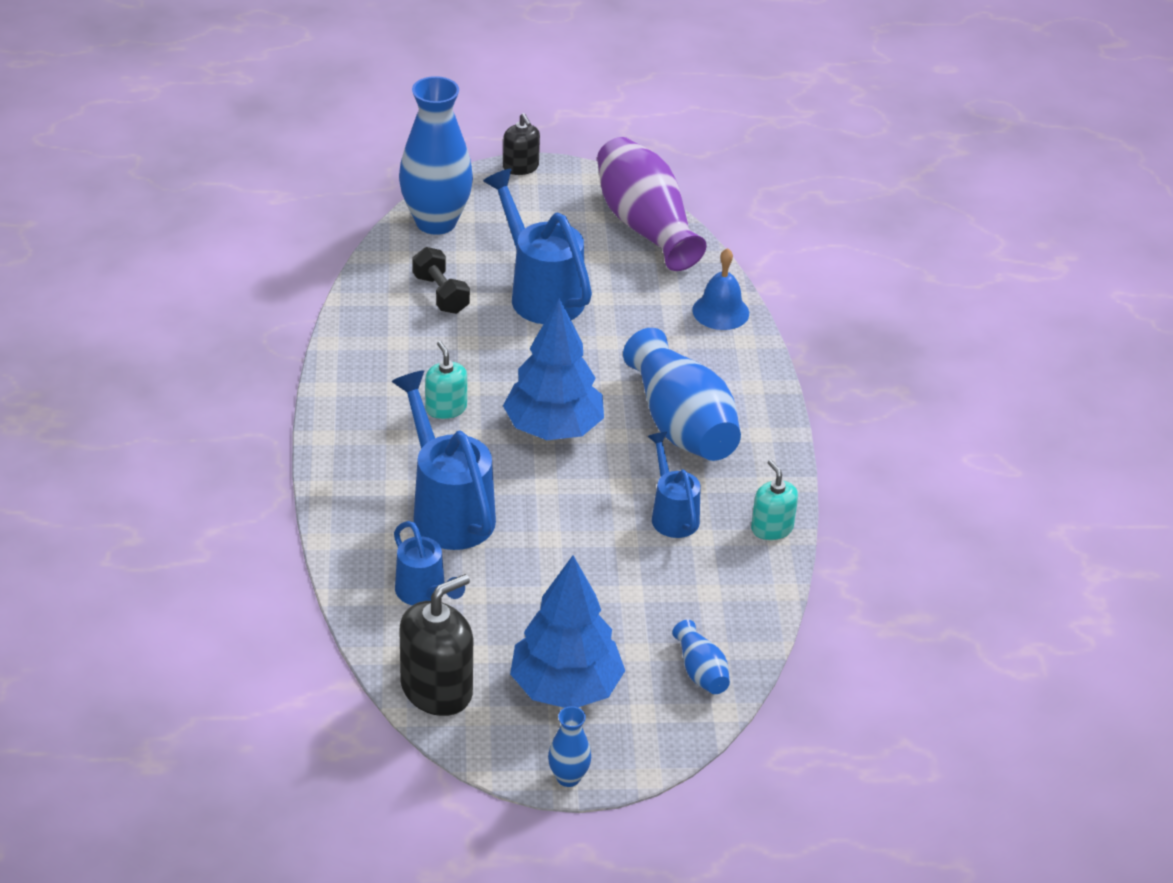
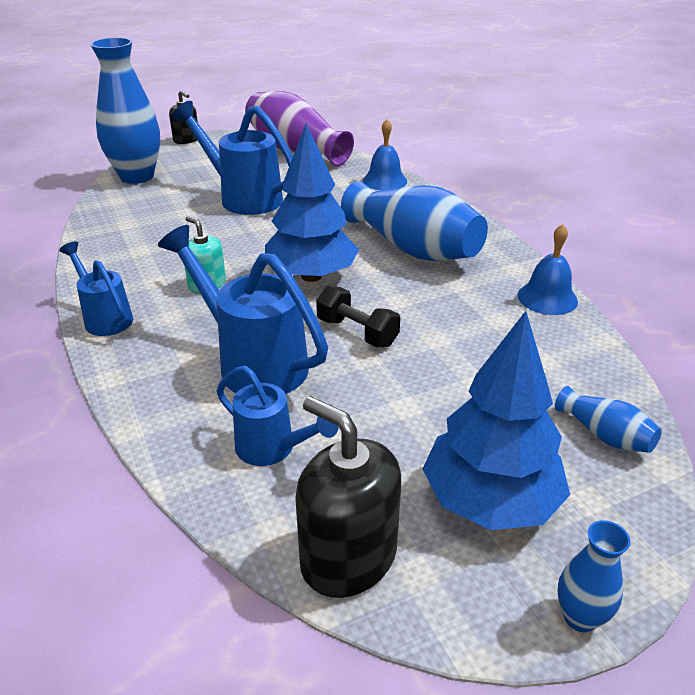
camera: 20 degrees left, 5 degrees down
(437, 689) = (348, 557): black soap dispenser -> black soap dispenser turned 75 degrees counterclockwise
(441, 294) = (162, 214): black dumbbell -> black dumbbell (357, 332)
(672, 514) = (459, 310): blue watering can -> blue watering can (105, 317)
(772, 528) = (547, 298): turquoise soap dispenser -> blue bell

